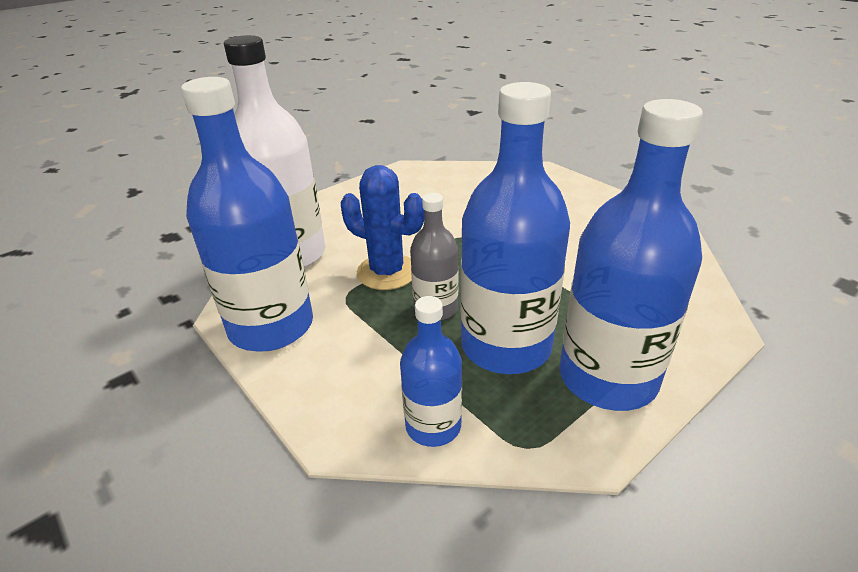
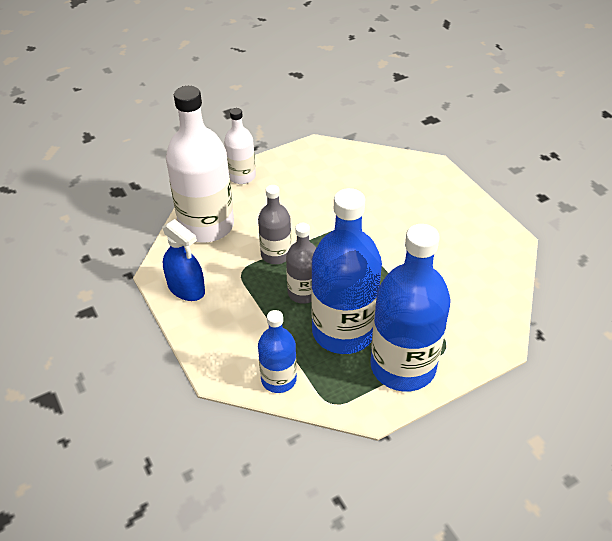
camera: 10 degrees right, 10 degrees up
(271, 326) = (186, 288): blue bottle -> blue spray bottle
(326, 203) = (242, 176): none -> white bottle
(387, 272) = (276, 254): blue cactus -> grey bottle

